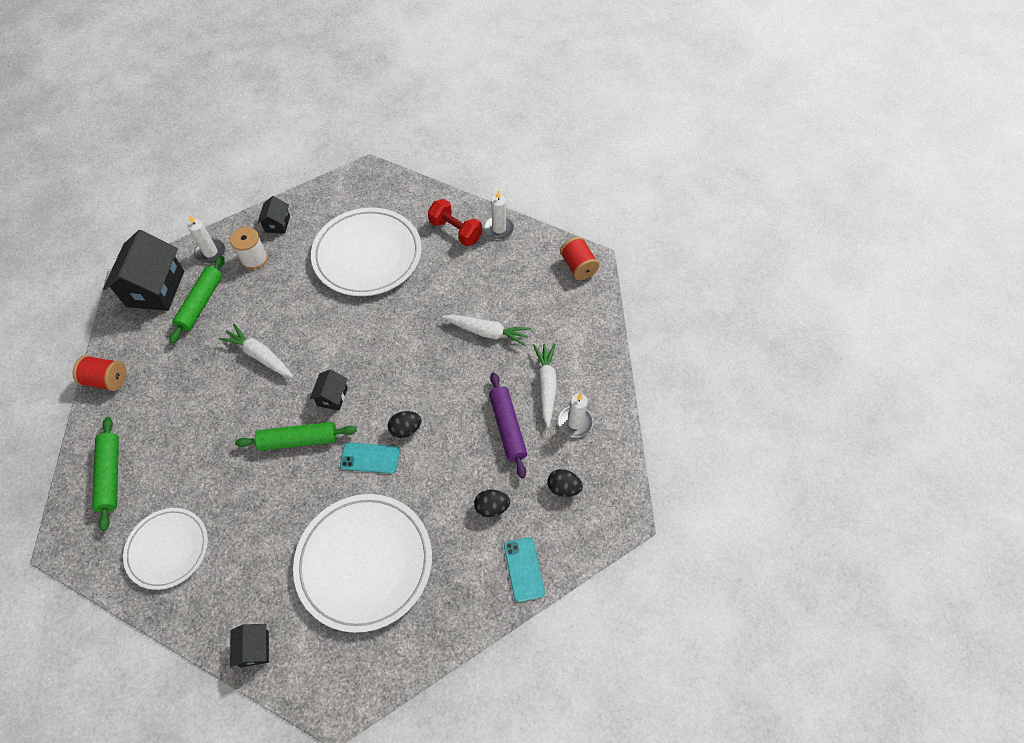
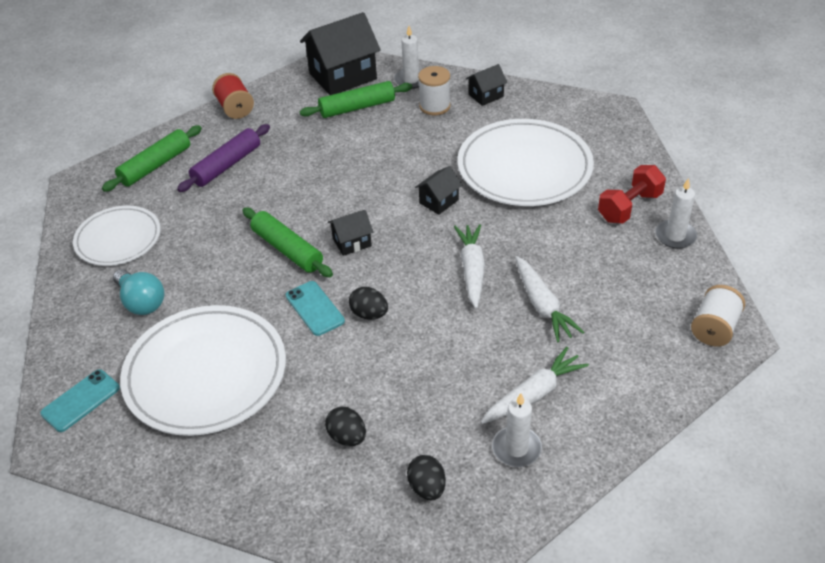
camera: 55 degrees right, 15 degrees down
(254, 568) = (141, 302): none -> turquoise light bulb
(254, 648) = (68, 351): black house -> black house (439, 201)
(260, 356) = (344, 172): white carrot -> white carrot (472, 270)
(455, 231) = (629, 207): red dumbbell -> red dumbbell turned 45 degrees clockwise
(507, 427) = (450, 392): purple rolling pin -> purple rolling pin (226, 165)
(524, 569) = (301, 510): turquoise phone -> turquoise phone (80, 400)
(578, 266) = (714, 328): red spool -> white spool

